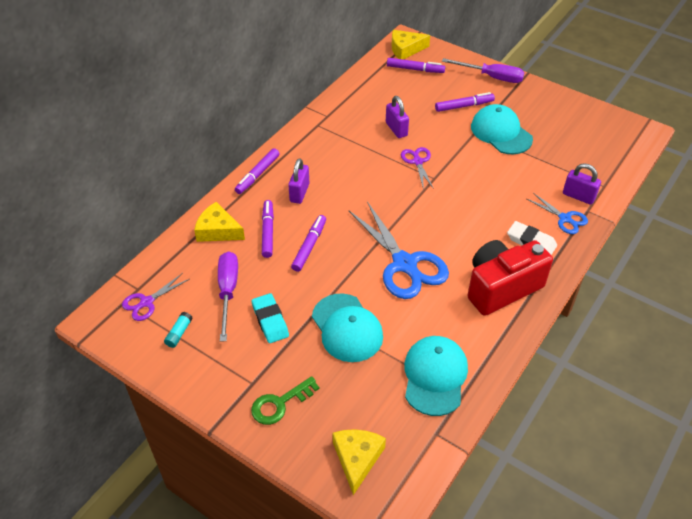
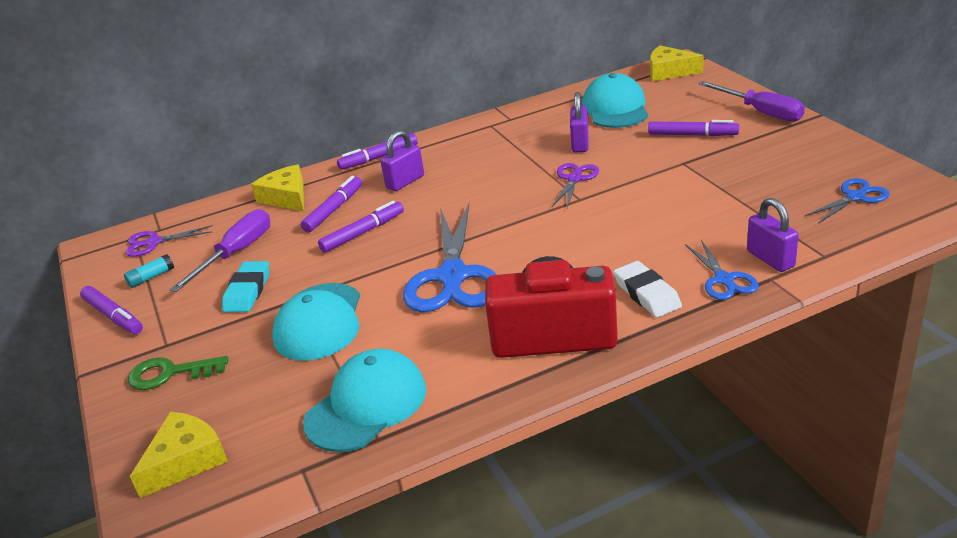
camera: 35 degrees right, 15 degrees down
(415, 69) = (662, 91): purple marker -> purple marker (113, 316)
(501, 132) = (718, 169): turquoise cap -> turquoise cap (615, 108)
(591, 137) = (855, 197): none -> blue scissors

